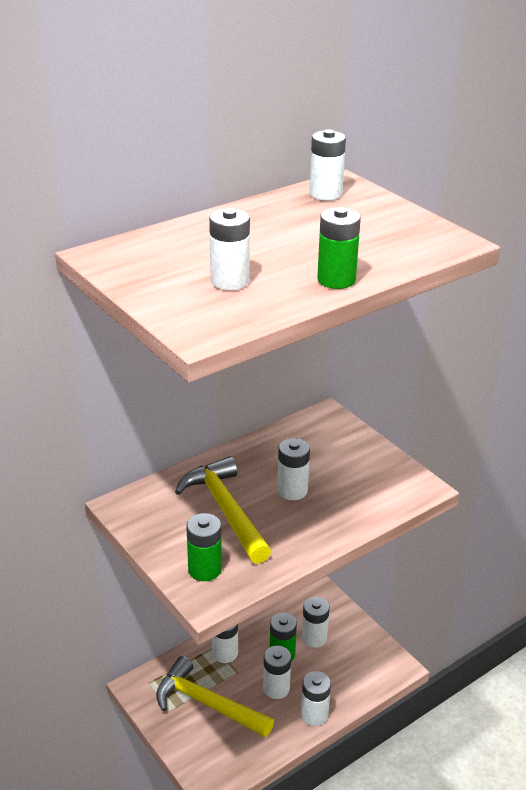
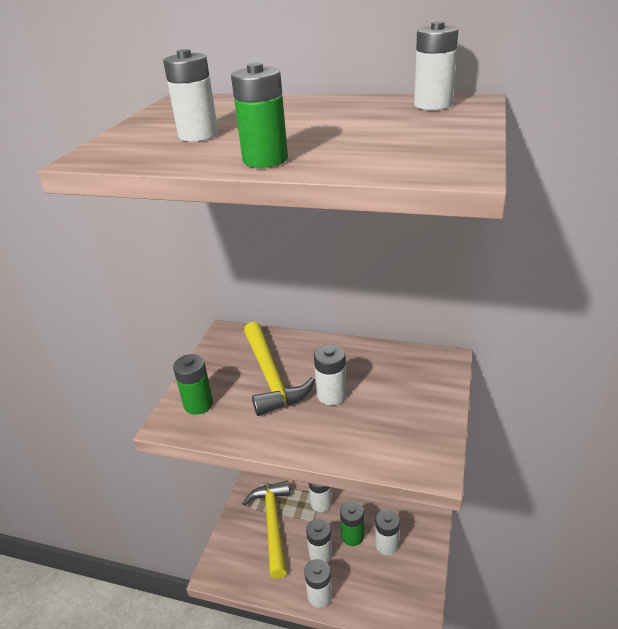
camera: 55 degrees right, 0 degrees up
(225, 510) = (271, 377): yellow hammer -> yellow hammer turned 135 degrees clockwise

